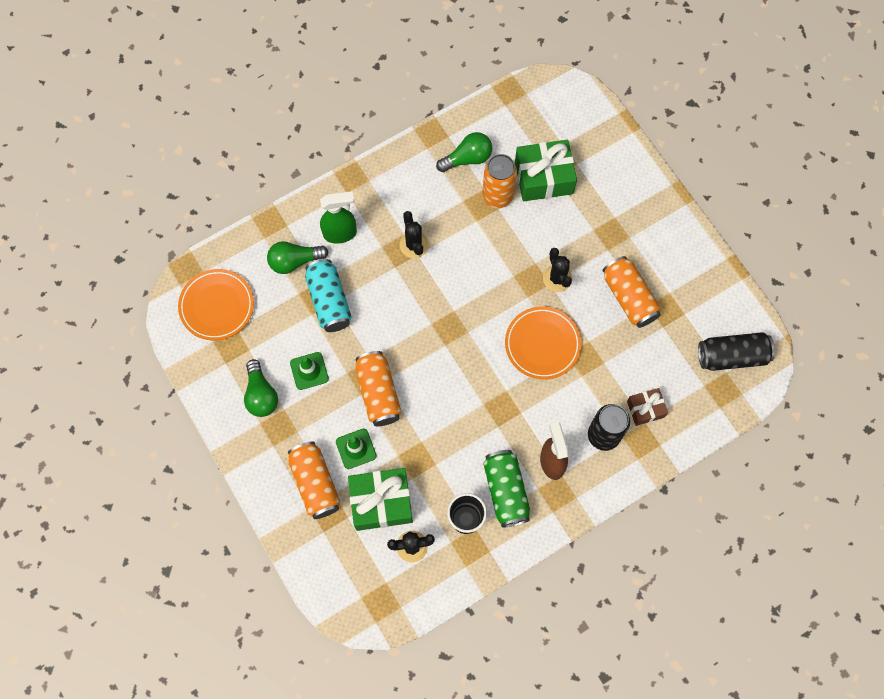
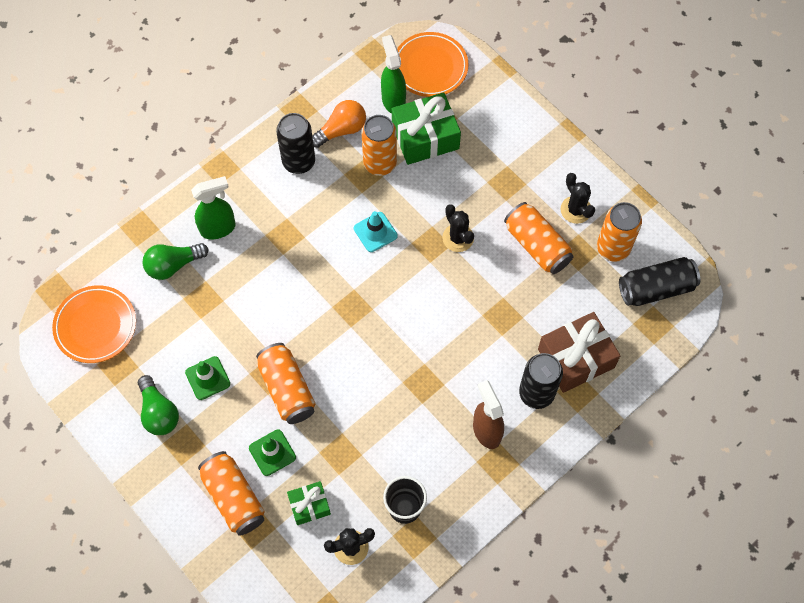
camera: 10 degrees left, 5 degrees down
(329, 301) = (217, 301): turquoise can -> none
(381, 502) = (309, 505): green gift -> green gift, size x0.56
(414, 245) = (299, 227): black cactus -> black cactus (576, 210)
(423, 182) = (299, 162): none -> black can
(467, 158) = (341, 130): green light bulb -> orange light bulb
(482, 260) = (375, 232): none -> turquoise traffic cone
(506, 491) = (442, 470): green can -> none
(520, 137) = (393, 100): none -> green spray bottle
(542, 344) = (454, 308): orange plate -> orange plate (430, 67)
(645, 409) = (576, 358): brown gift -> brown gift, size x1.79
(699, 311) = (613, 248): none -> orange can

